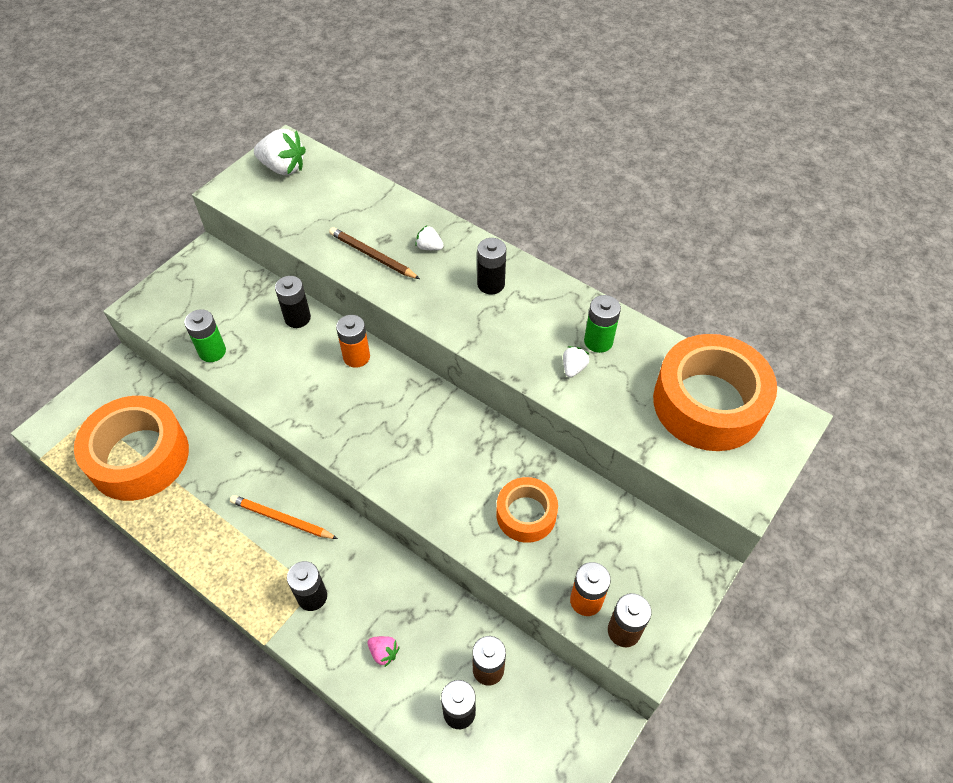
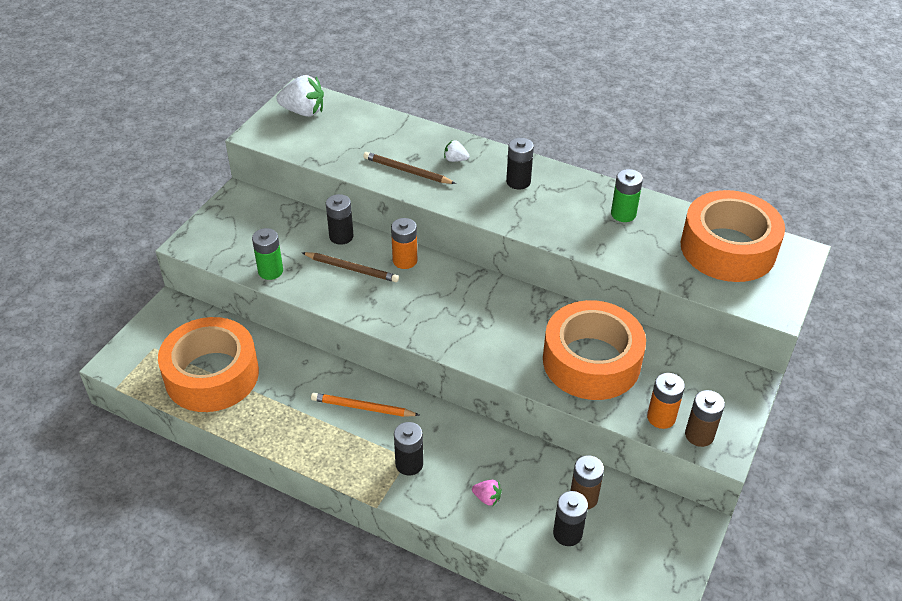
camera: 10 degrees left, 10 degrees down
(297, 360) = (351, 269): none -> brown pencil
(526, 514) = (591, 361): orange tape -> orange tape, size x1.83
(573, 368) = (608, 235): white strawberry -> none

